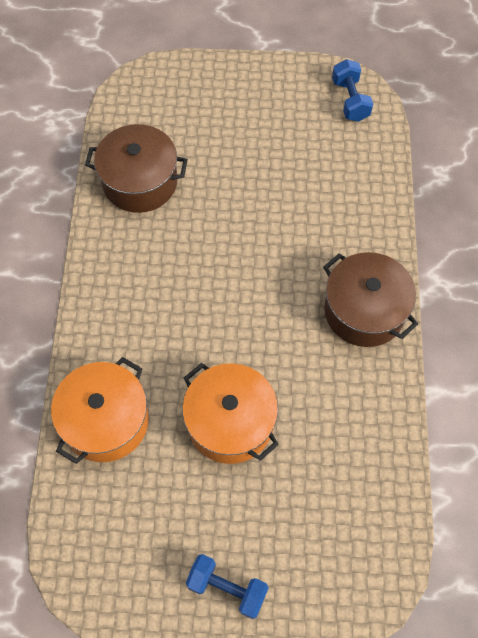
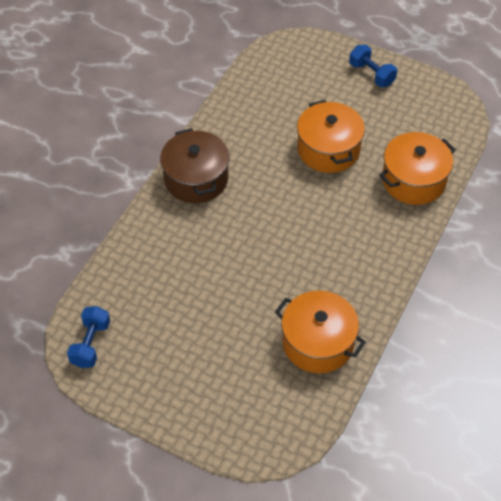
camera: 155 degrees left, 10 degrees down
(140, 182) = (318, 343): brown pot -> orange pot

